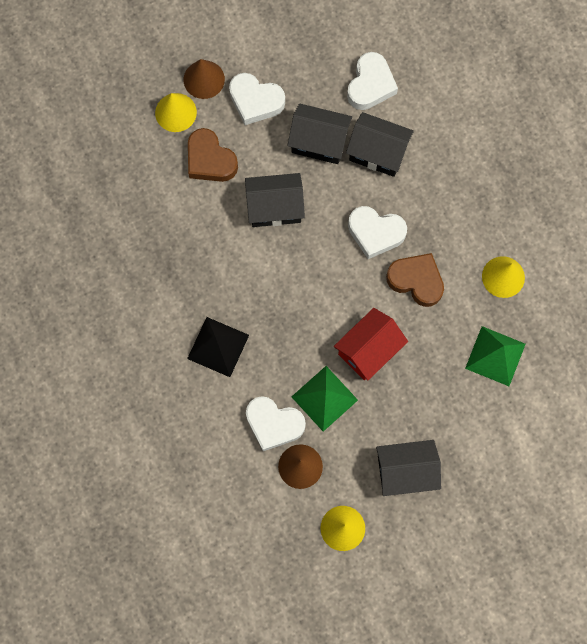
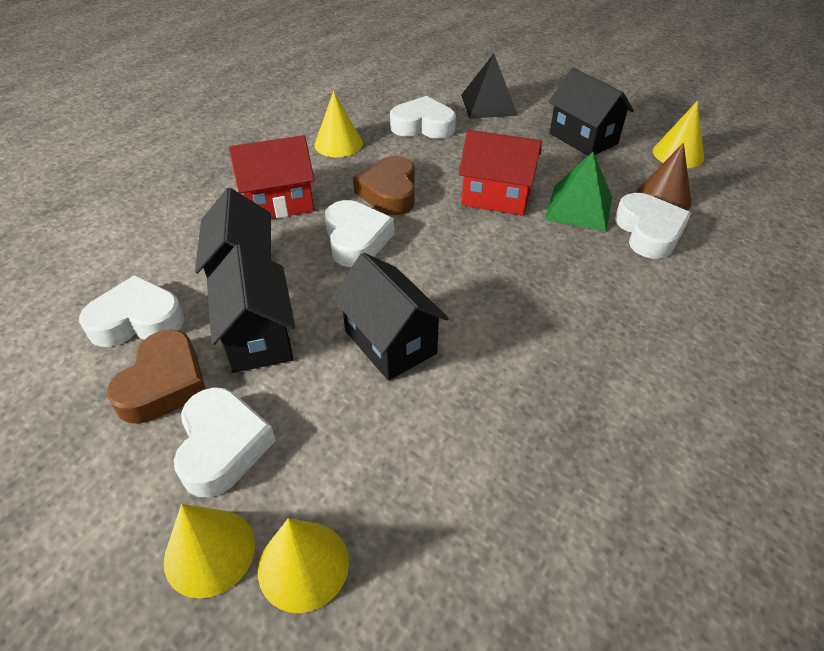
camera: 120 degrees left, 30 degrees down
(204, 79) = (209, 552): brown cone -> yellow cone
(210, 160) = (366, 459): brown heart -> brown heart (164, 384)
(218, 346) = (623, 315): black pyramid -> black pyramid (488, 105)
(445, 202) = (279, 203): none -> red house
(495, 356) = (423, 126): green pyramid -> white heart

